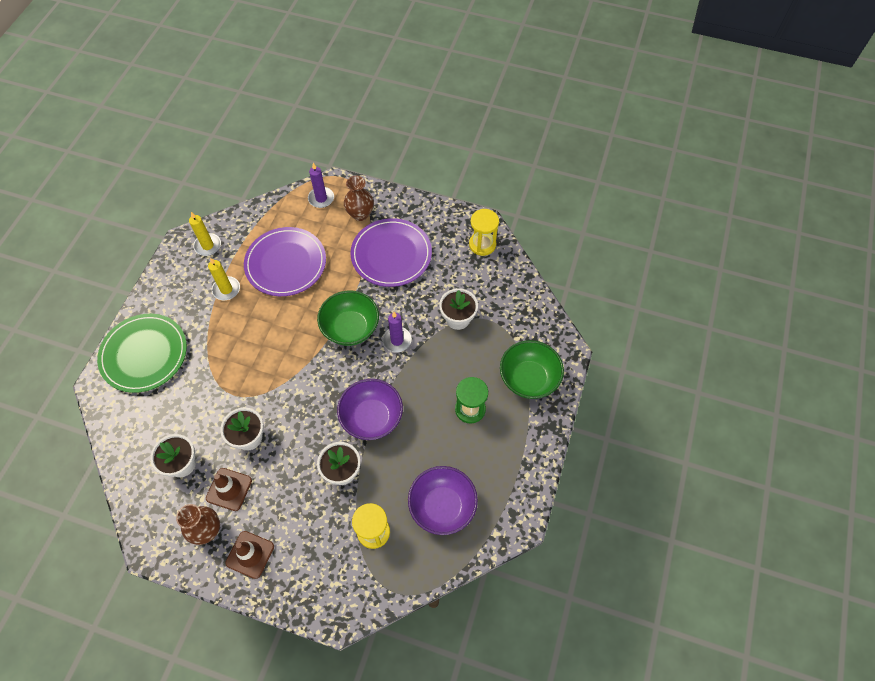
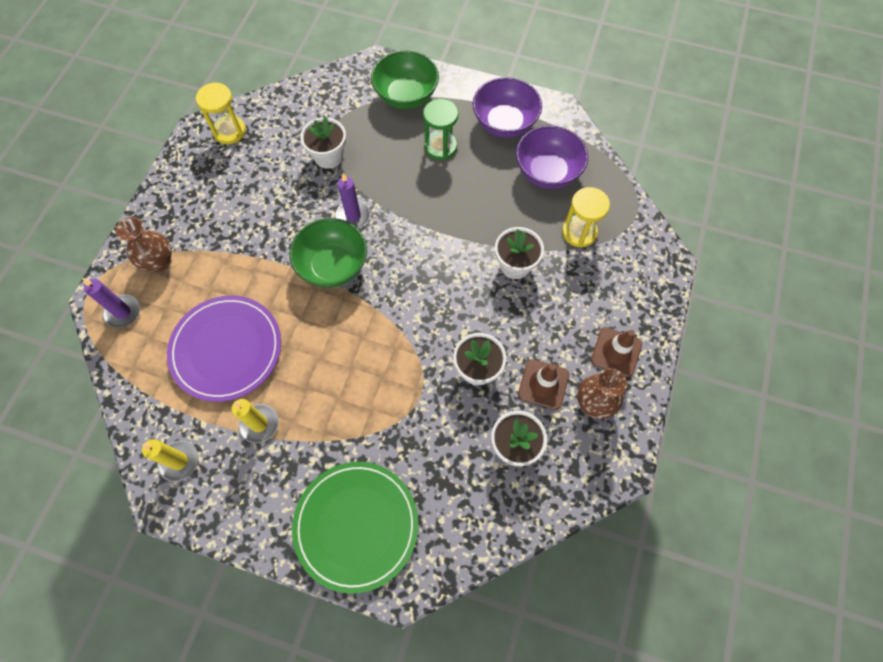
camera: 90 degrees left, 5 degrees up
(372, 418) = (451, 238): purple bowl -> purple bowl (504, 123)
(391, 254) = (230, 225): purple plate -> none

